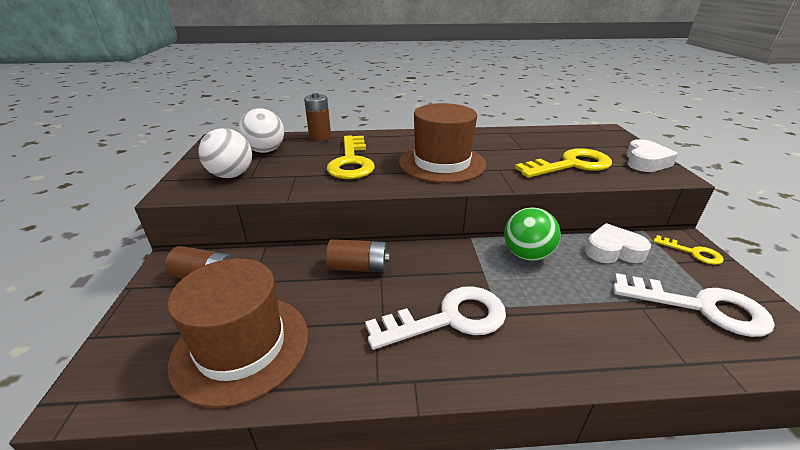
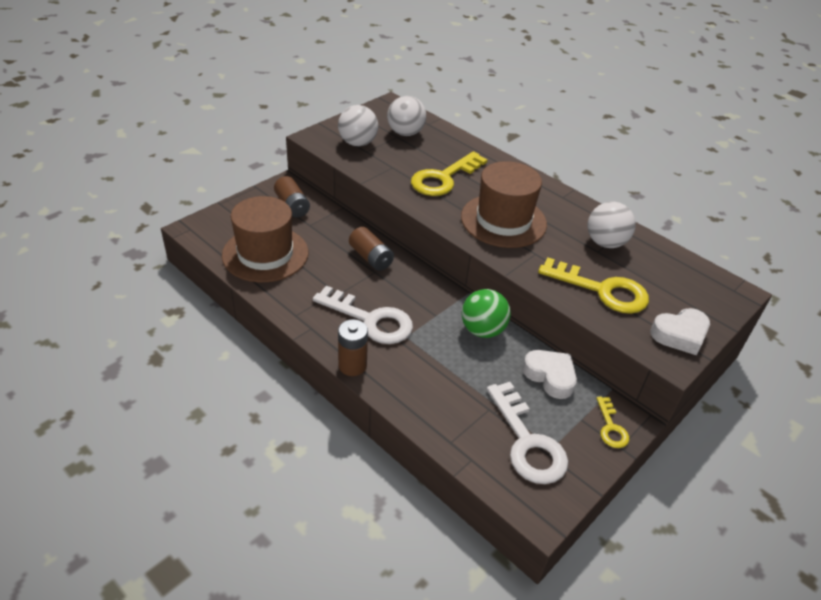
camera: 45 degrees right, 10 degrees up
(320, 137) = (460, 141): brown battery -> brown battery (352, 365)
(515, 142) = (605, 243): none -> white ball

